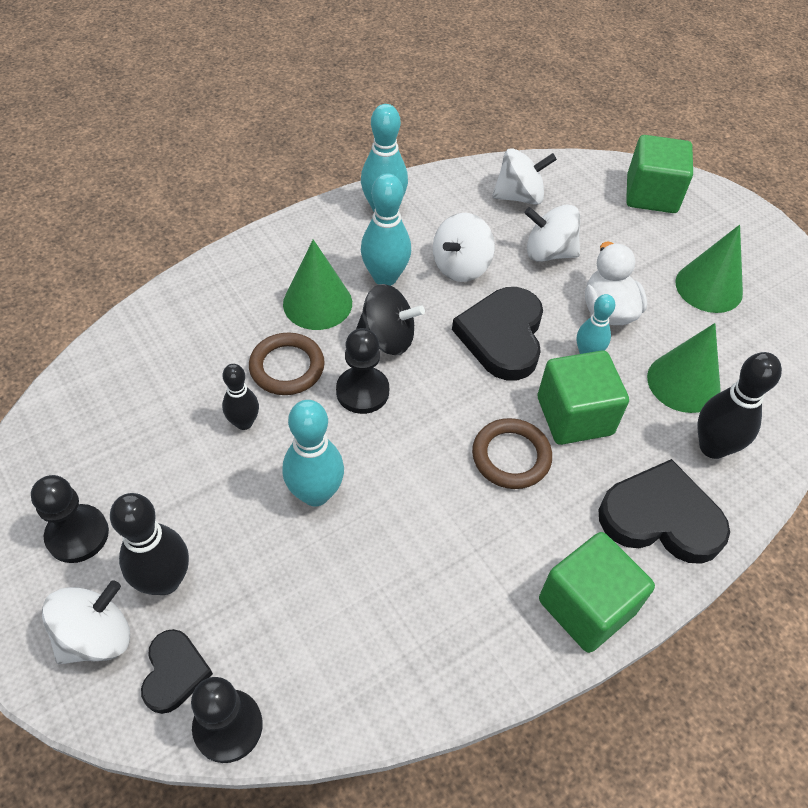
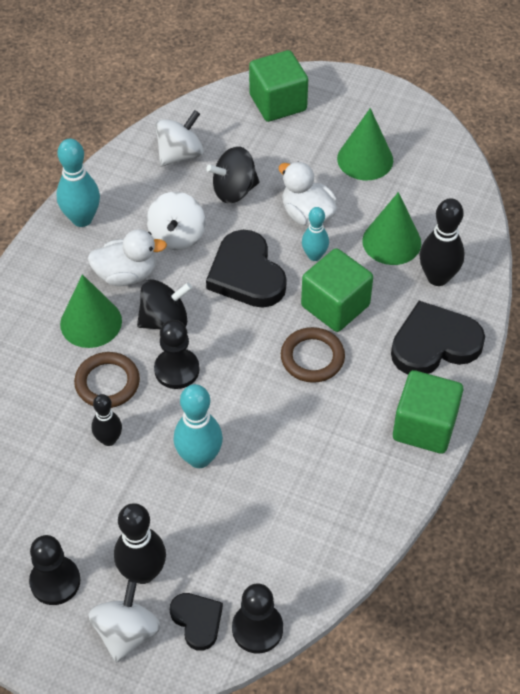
camera: 30 degrees left, 0 degrees up
(385, 277) = (126, 275): turquoise bowling pin -> white duck
(548, 252) = (234, 190): white spinning top -> black spinning top

